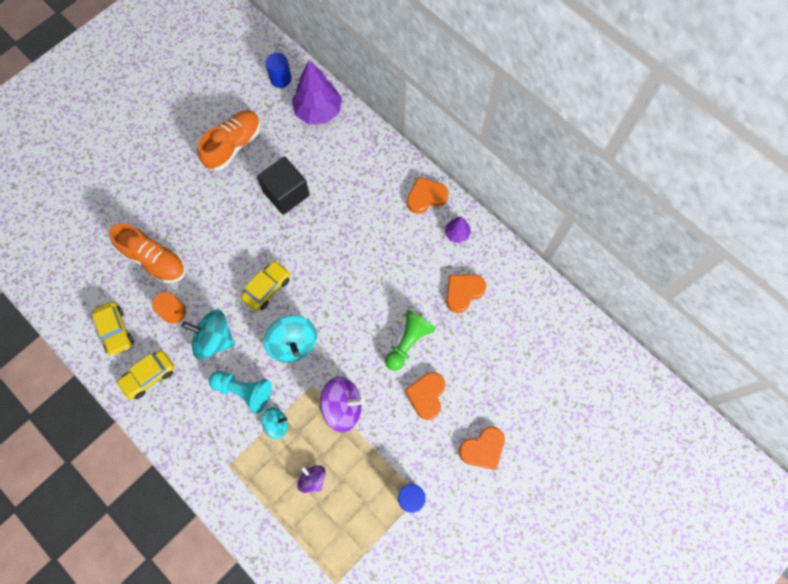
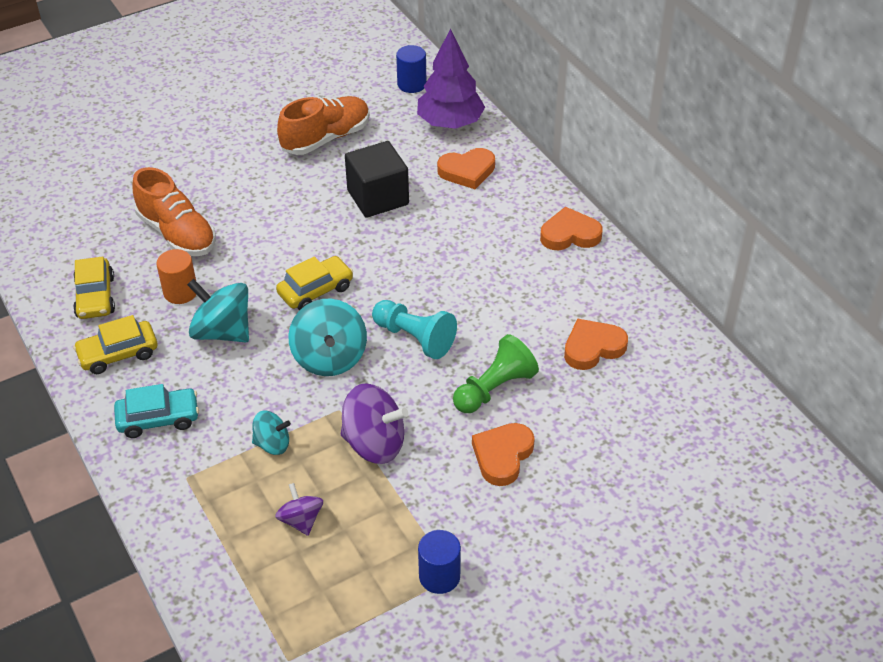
camera: 15 degrees right, 25 degrees down
(194, 423) = (158, 419): none -> turquoise car
(244, 391) = (241, 396): turquoise pawn -> turquoise pawn (414, 338)
(457, 233) = (602, 281): purple tree -> none
(483, 449) = (569, 539): orange heart -> orange heart (467, 171)

